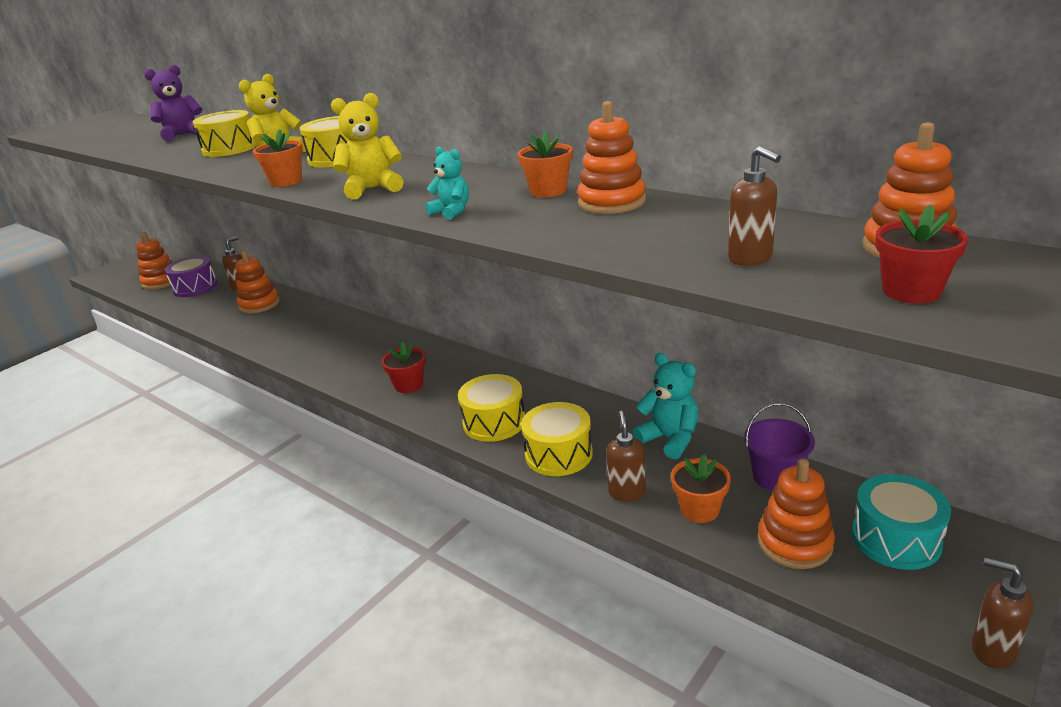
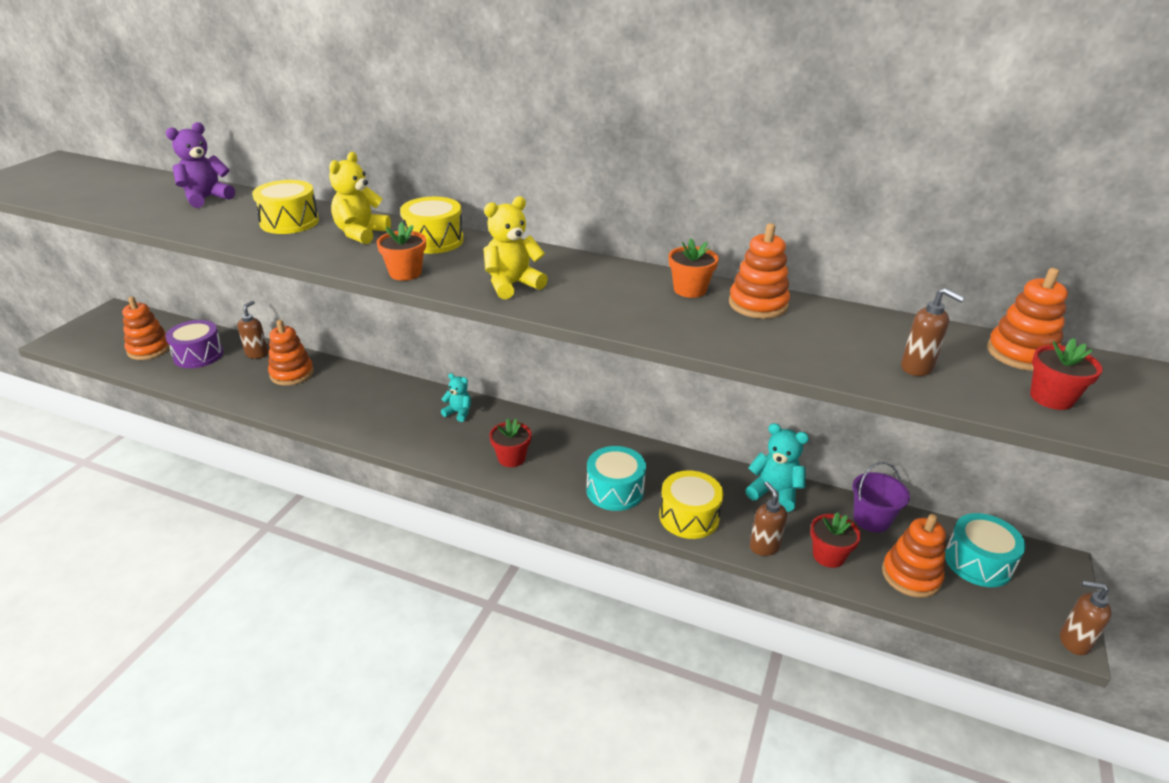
camera: 20 degrees left, 5 degrees up
(451, 212) = (619, 316): turquoise teddy bear -> turquoise teddy bear (458, 413)
(494, 422) = (615, 490): yellow drum -> turquoise drum
(699, 509) = (828, 556): orange flower pot -> red flower pot

